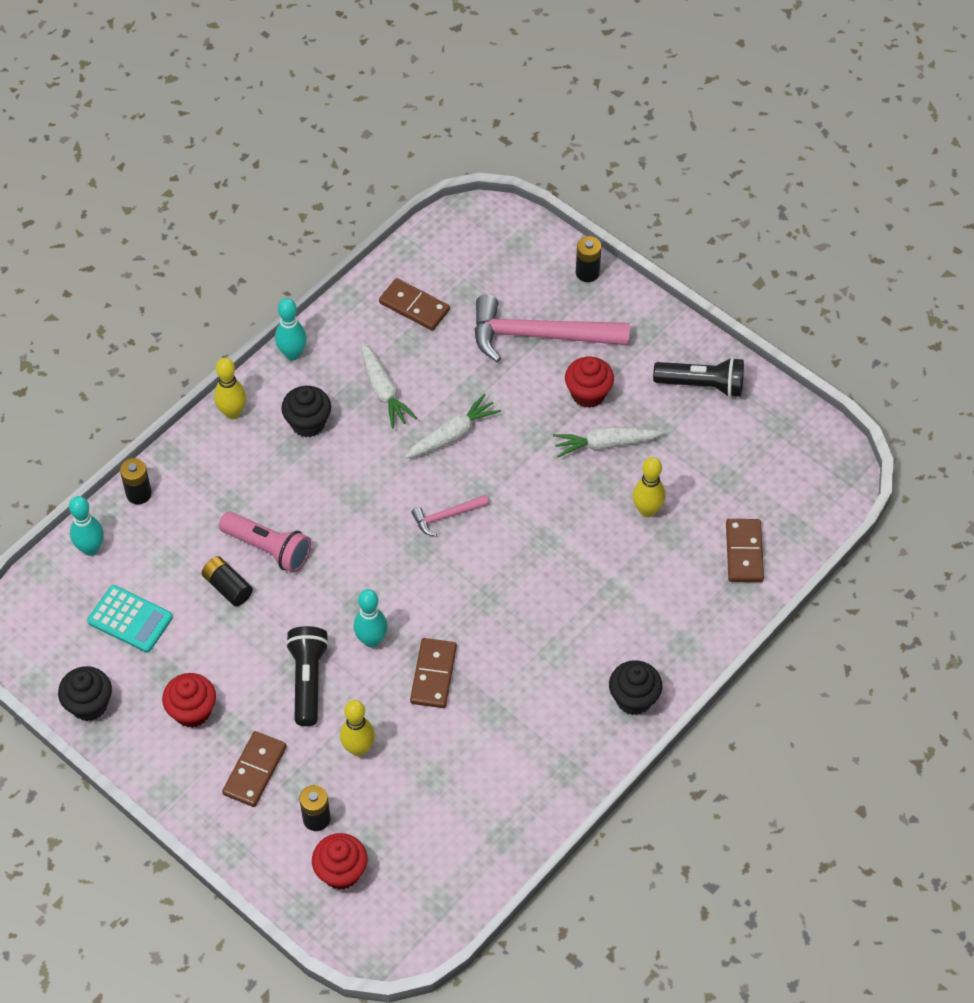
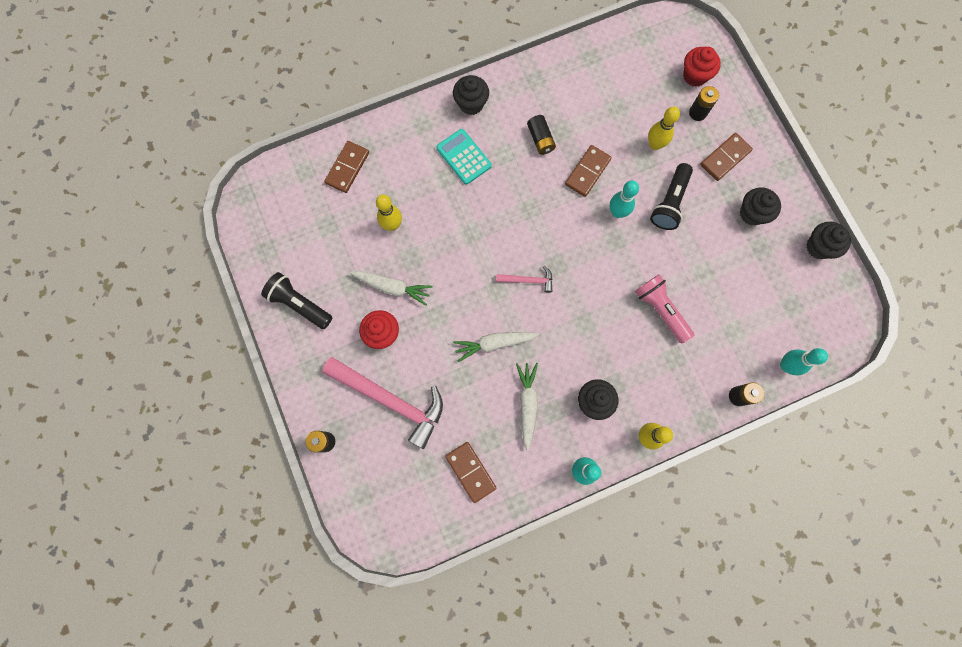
camera: 155 degrees left, 20 degrees up
(130, 619) = (773, 297): turquoise calculator -> turquoise calculator (464, 157)
(192, 711) = (752, 213): red cupcake -> black cupcake
(227, 587) = (699, 292): black battery -> black battery (540, 139)

